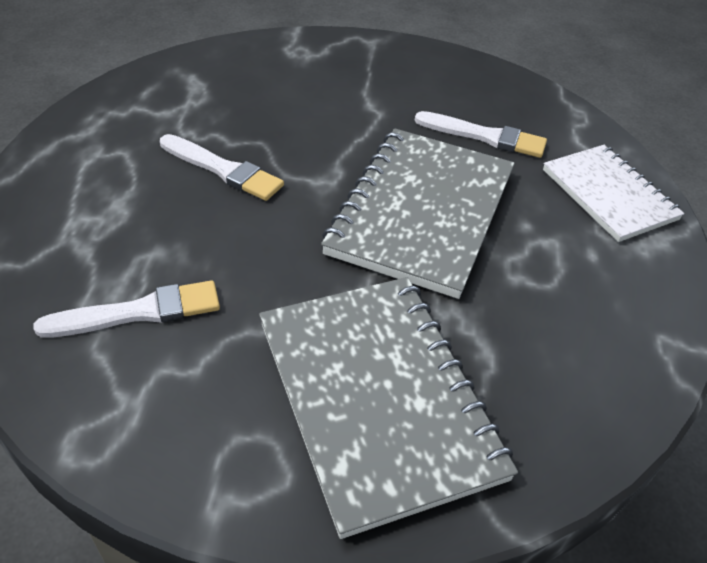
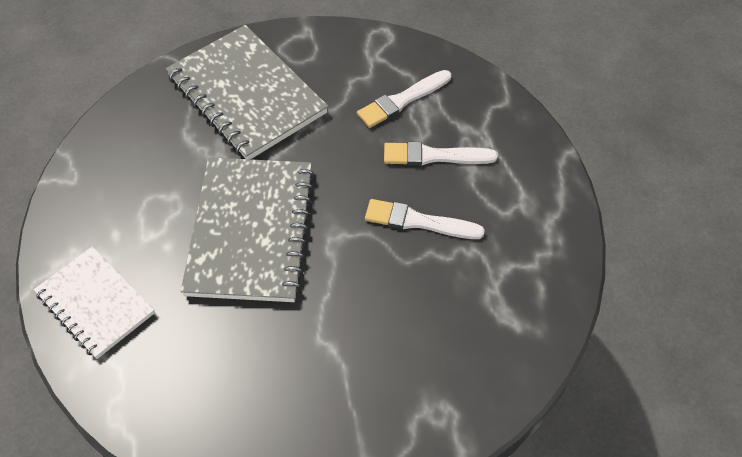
camera: 165 degrees right, 10 degrees up
(485, 136) = (211, 342): white brush -> white brush (434, 156)

